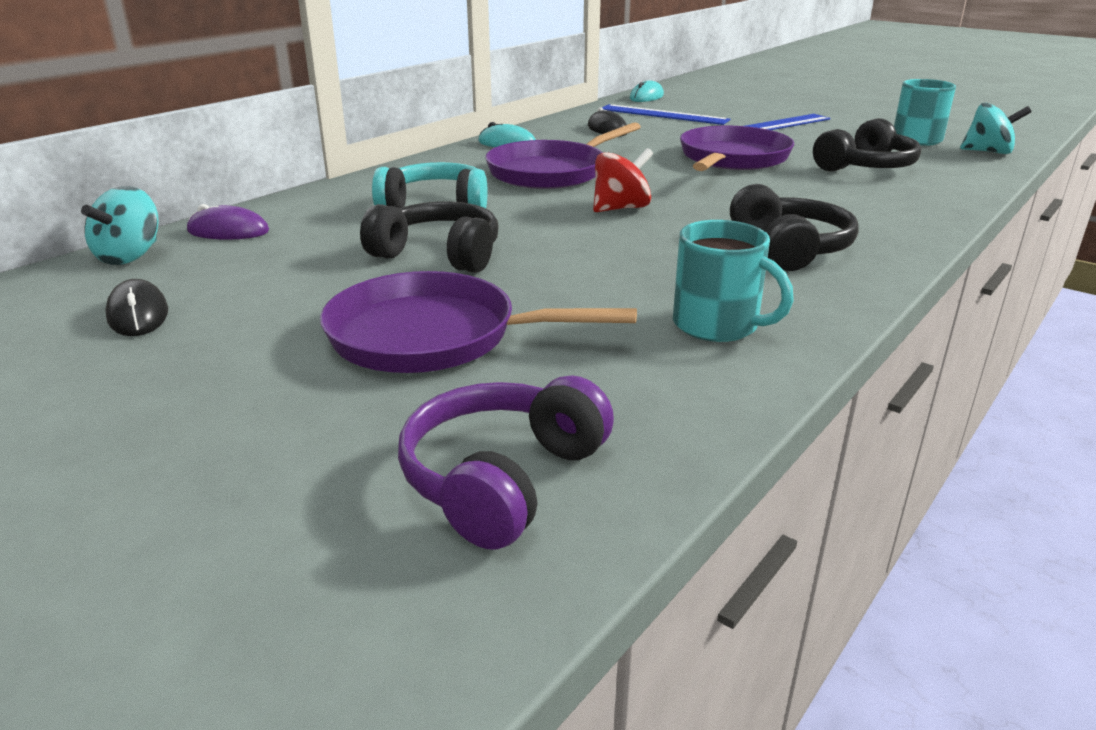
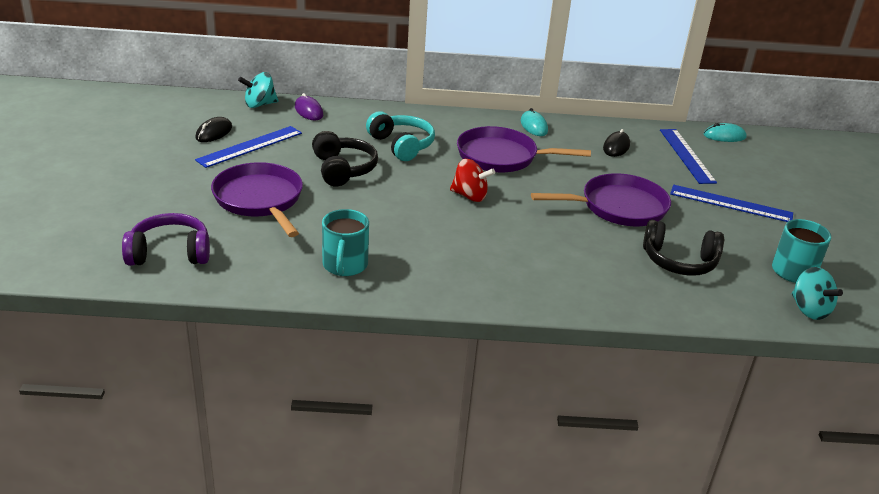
camera: 50 degrees right, 5 degrees up
(246, 298) = (250, 146): none -> blue ruler
(789, 248) = (473, 263): black headphones -> none

